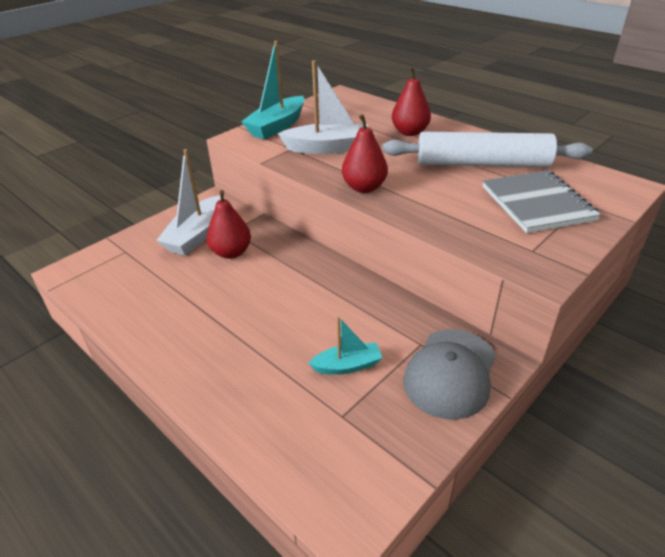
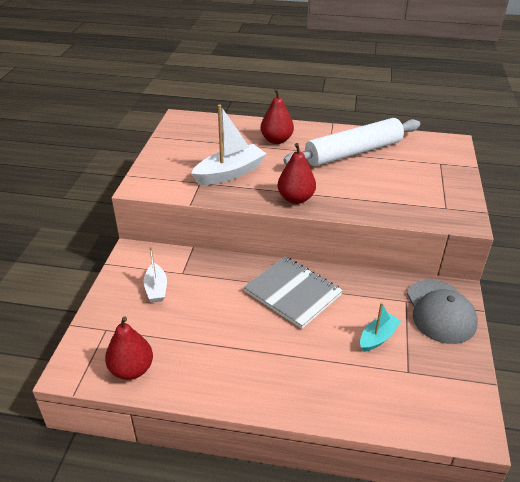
camera: 35 degrees left, 0 degrees up
(196, 235) = (156, 289): white boat -> white boat, size x0.58
(231, 252) = (204, 291): red pear -> red pear (131, 370)
(277, 126) = (163, 165): turquoise boat -> none
(537, 203) = (416, 173): grey notebook -> grey notebook (292, 293)

